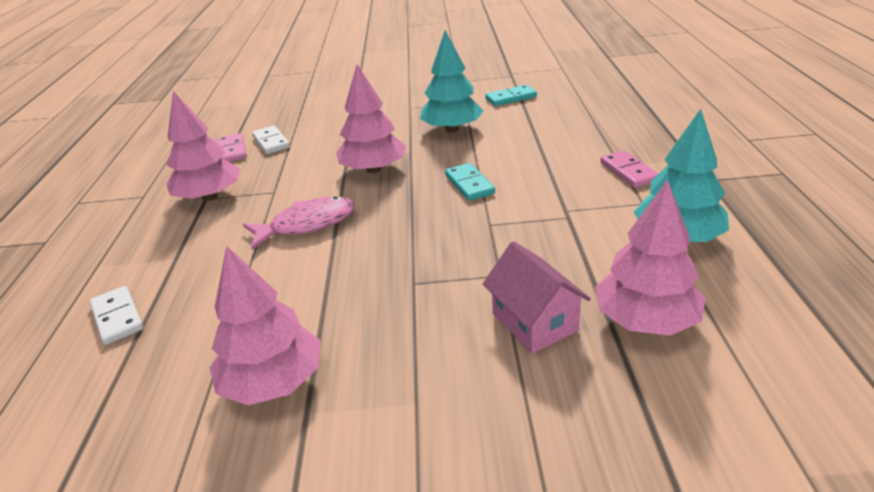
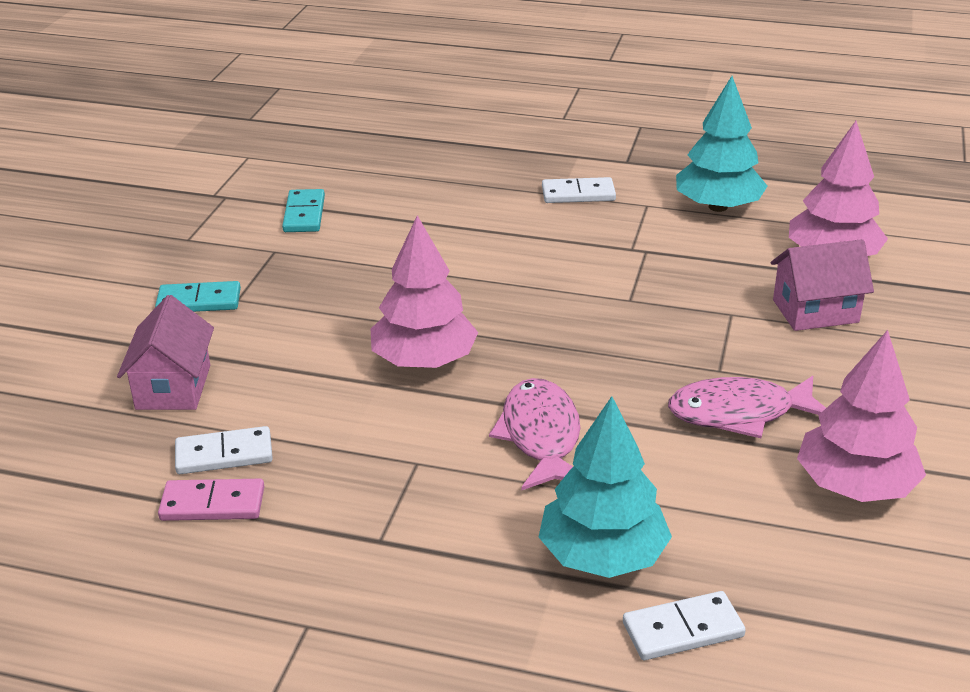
camera: 75 degrees left, 0 degrees up
(210, 197) = (379, 534): pink tree -> none
(323, 116) = (173, 387): none -> pink house
(358, 302) = (739, 413): none -> pink fish
(452, 129) = (358, 277): turquoise tree -> turquoise tree (602, 556)
(469, 184) = (528, 294): turquoise domino -> turquoise domino (199, 301)
(629, 171) = (578, 194): pink domino -> white domino

